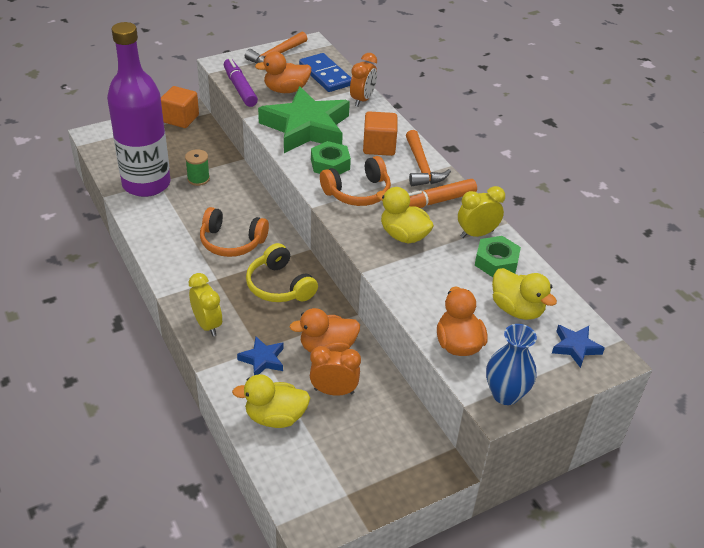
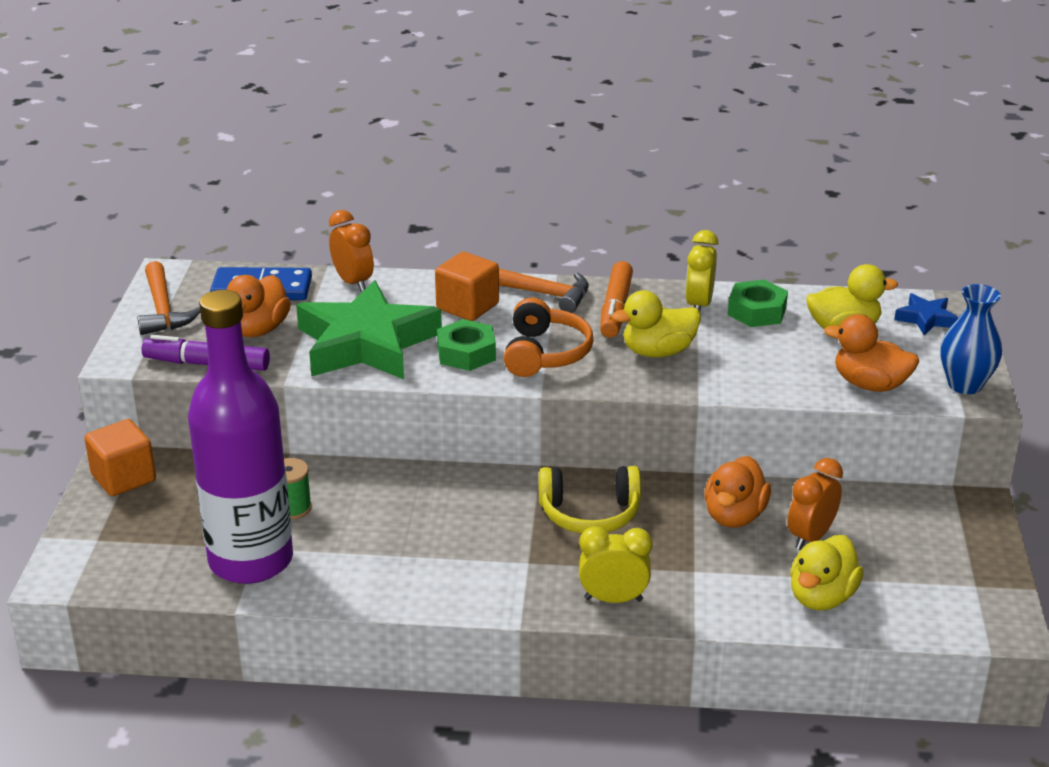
camera: 55 degrees left, 10 degrees down
(232, 242) = (464, 524): orange headphones -> none
(262, 359) = (715, 574): blue star -> none

